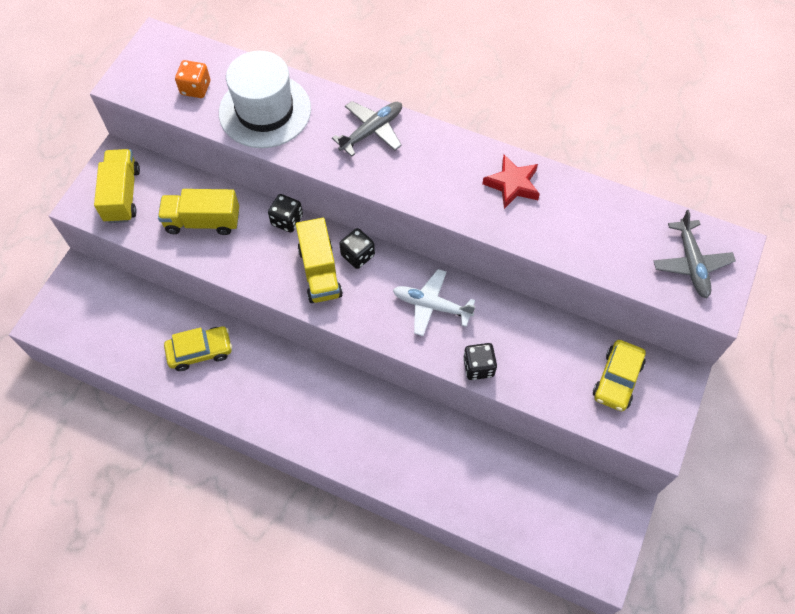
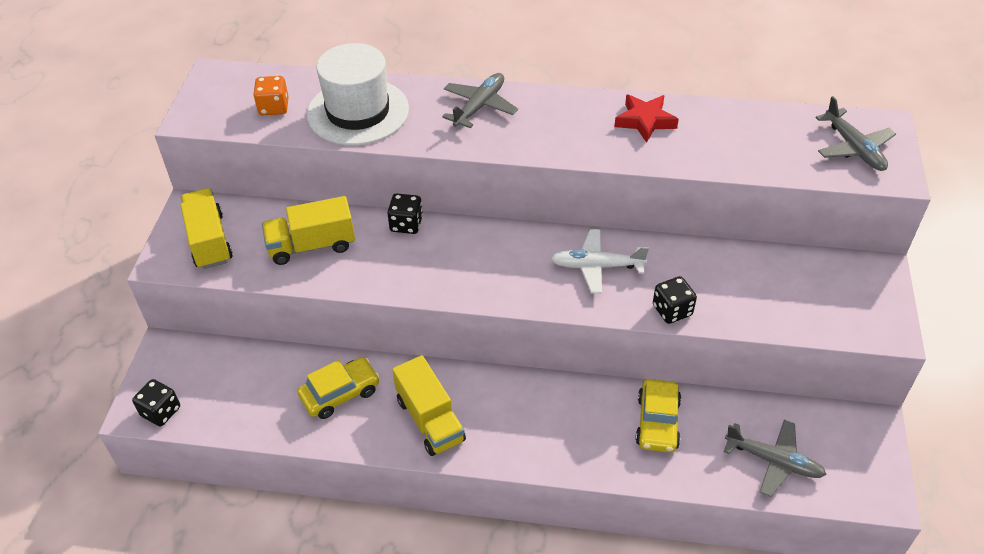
camera: 15 degrees left, 15 degrees down
(320, 272) = (462, 263): yellow truck -> yellow truck (430, 420)
(357, 255) = (497, 239): black dice -> black dice (161, 411)
(525, 513) = (773, 461): none -> grey plane
(617, 379) = (820, 287): yellow car -> yellow car (657, 422)

